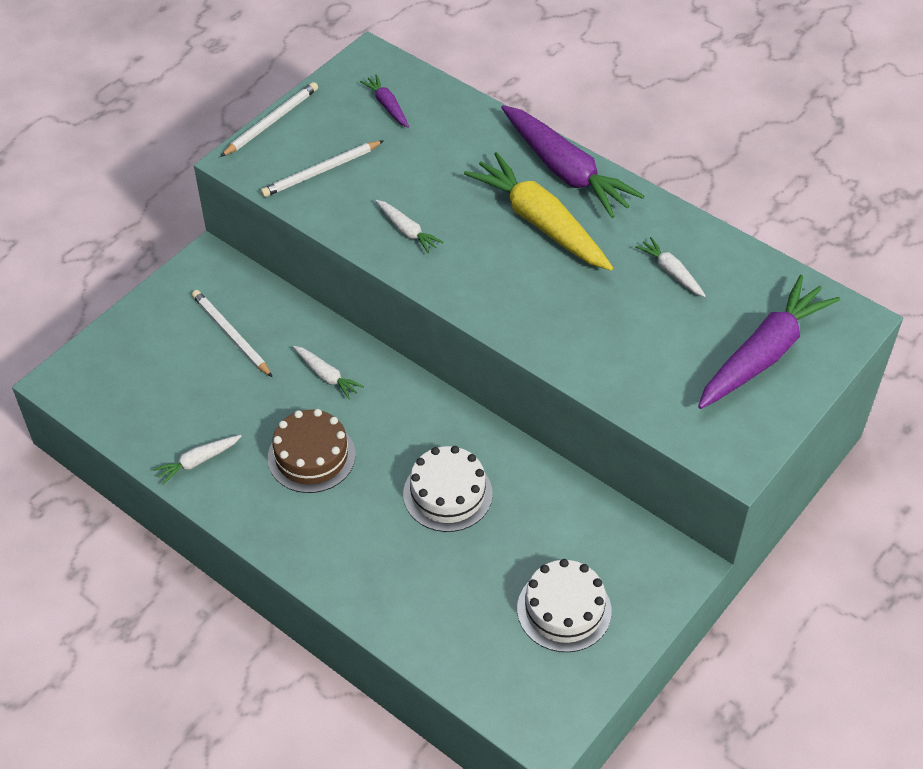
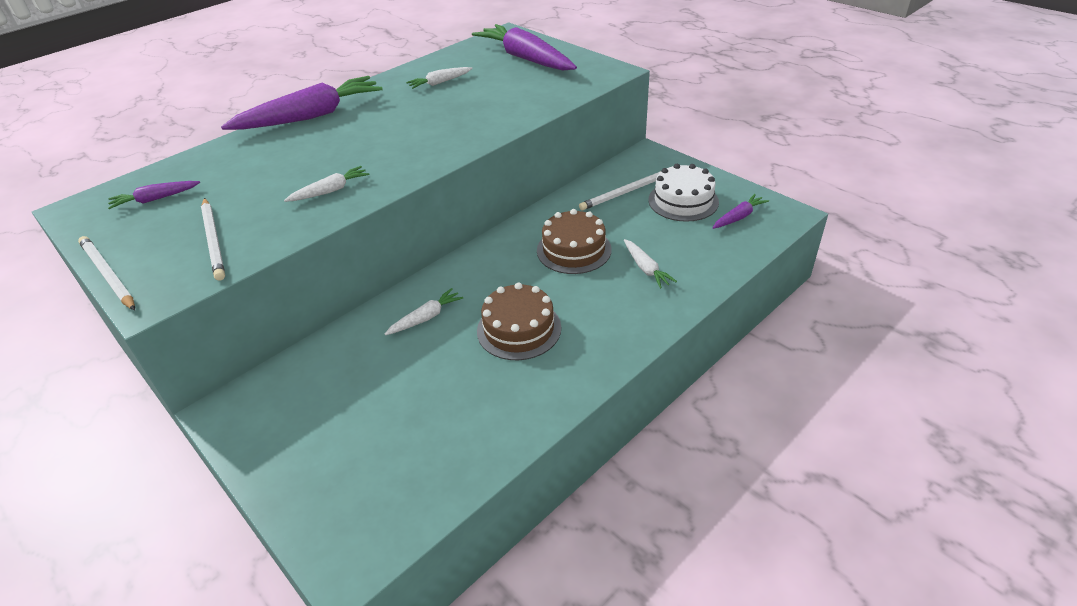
camera: 80 degrees left, 10 degrees down
(198, 462) = (508, 416): white carrot -> white carrot (646, 268)
(231, 335) = (343, 389): white pencil -> white pencil (625, 192)
(447, 494) = (574, 250): white cake -> brown cake
(532, 674) = (739, 217): none -> purple carrot
(539, 222) = (360, 129): yellow carrot -> none

